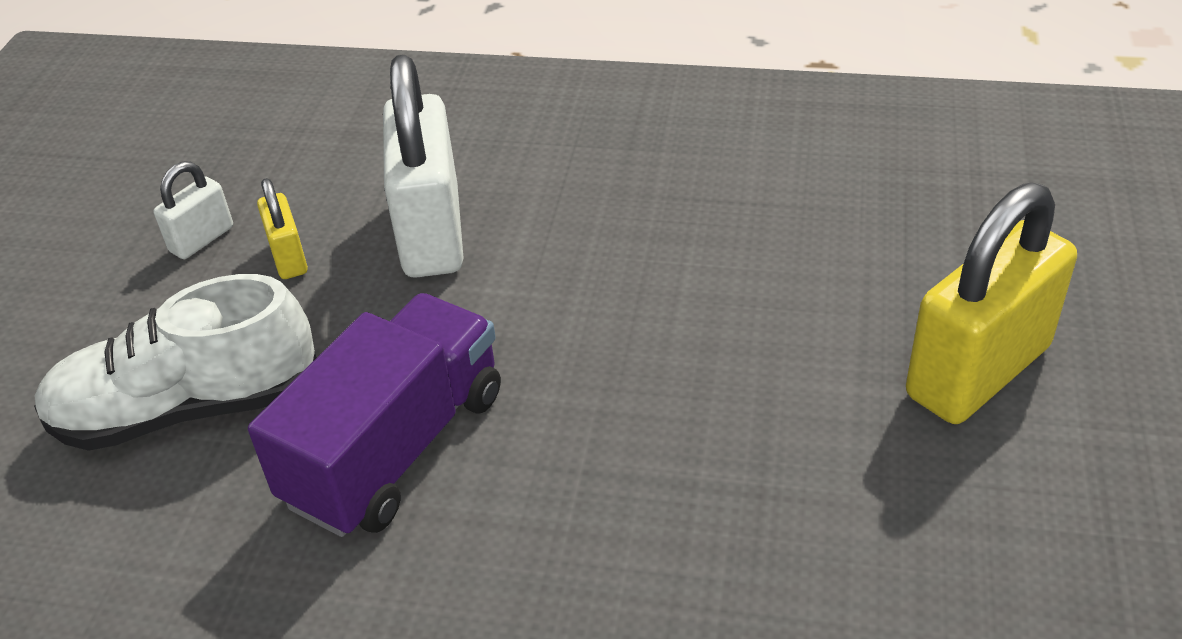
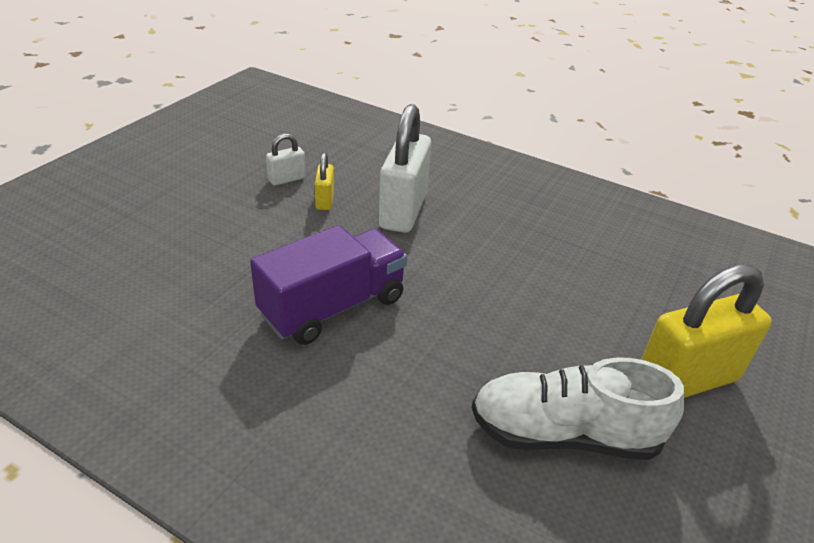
camera: 15 degrees right, 5 degrees down
(187, 408) = (239, 253): white shoe -> white shoe (564, 434)

